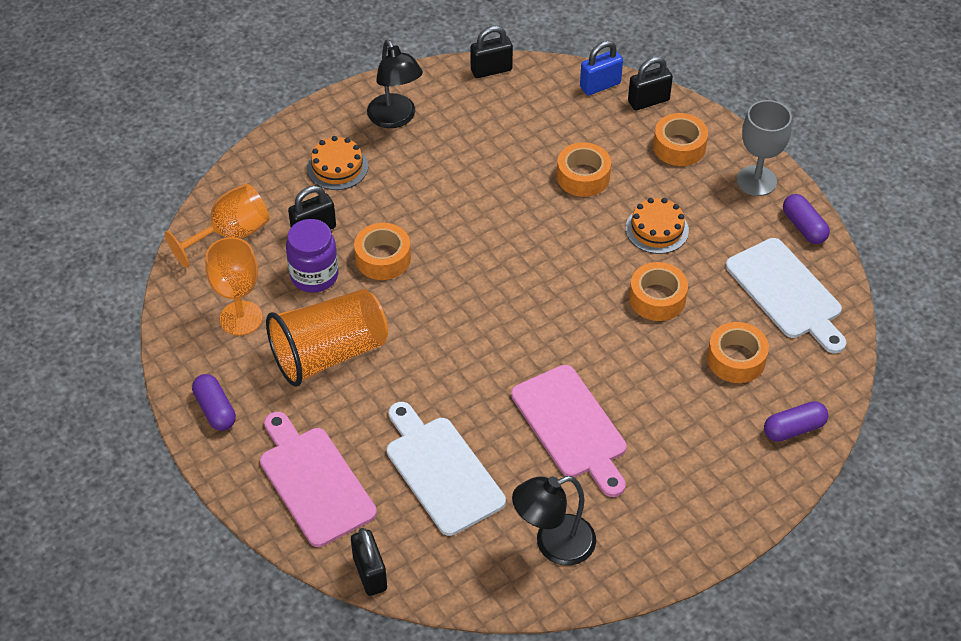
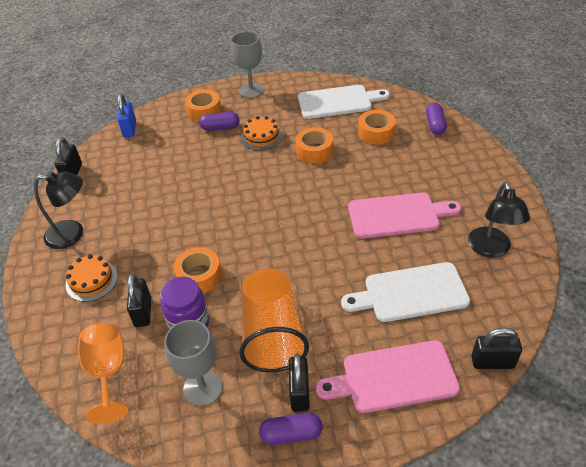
camera: 65 degrees left, 5 degrees down
(241, 318) = (203, 388): orange goblet -> grey goblet
(583, 177) = (198, 156): orange tape -> none
(648, 101) = (159, 113): black padlock -> black padlock (299, 393)
(804, 227) = (295, 83): purple capsule -> purple capsule (220, 127)

